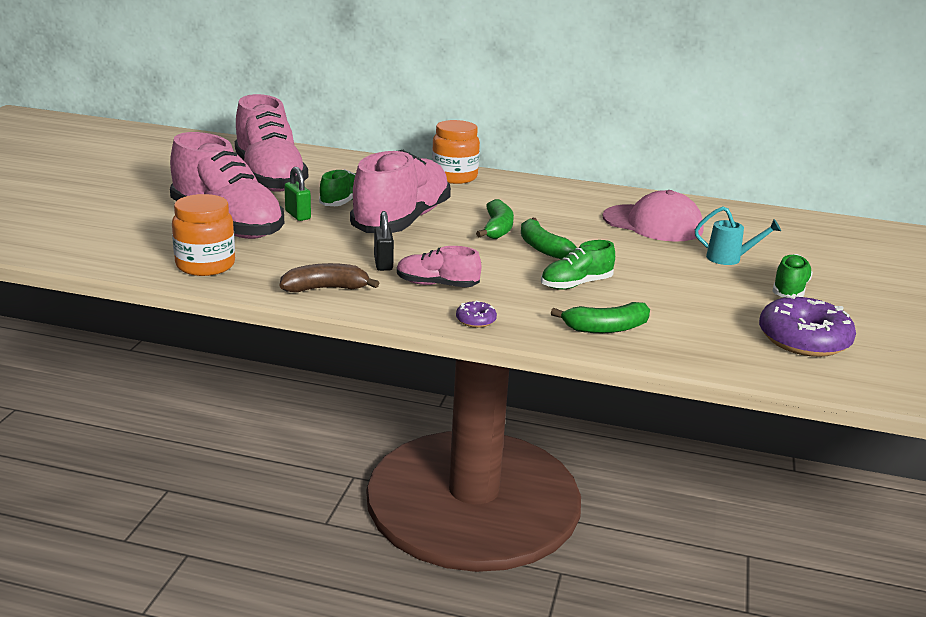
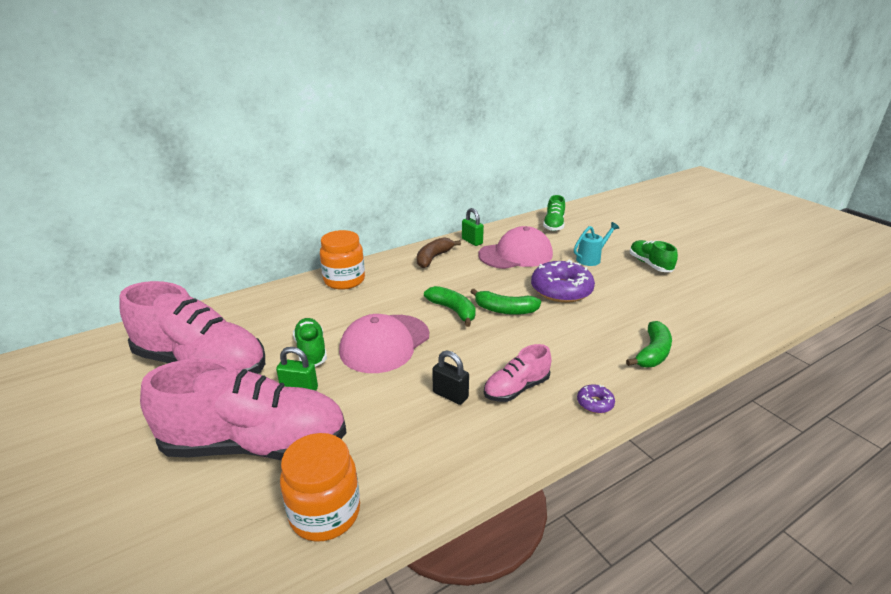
camera: 45 degrees left, 5 degrees up
(325, 289) = (462, 455): brown banana -> brown banana (433, 258)
(401, 221) = (385, 343): pink shoe -> pink cap
(576, 284) = (575, 328): green shoe -> green shoe (553, 225)
(632, 199) = (472, 241): none -> green padlock
(803, 340) = (718, 295): purple donut -> purple donut (561, 290)

